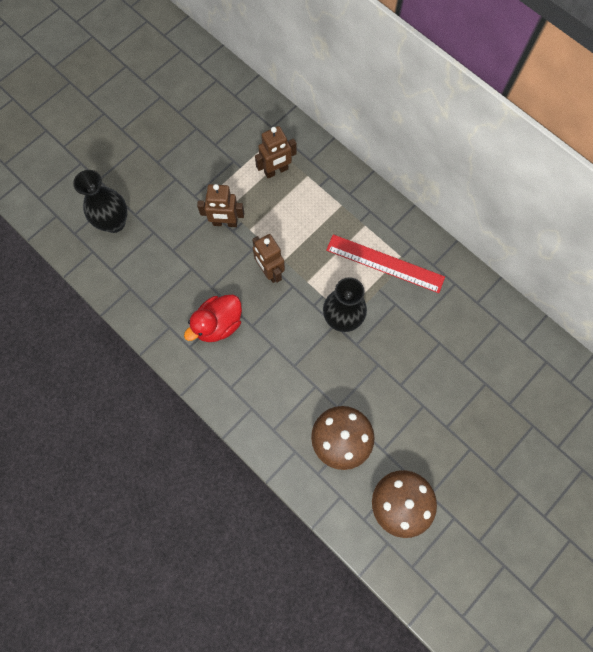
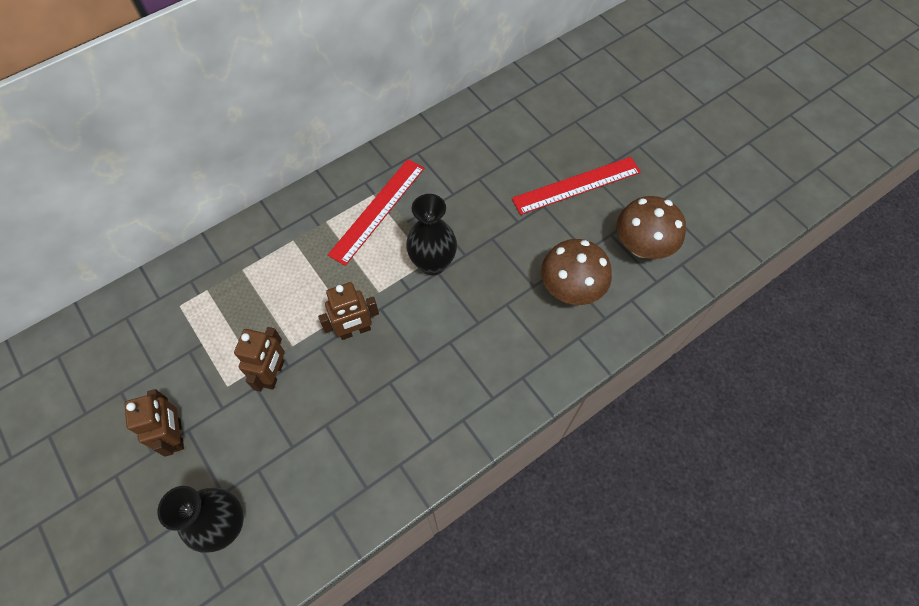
camera: 80 degrees left, 10 degrees down
(218, 324) = (409, 401): red duck -> none
(276, 171) = (222, 303): brown robot -> brown robot (177, 435)
(454, 434) = (576, 185): none -> red ruler

